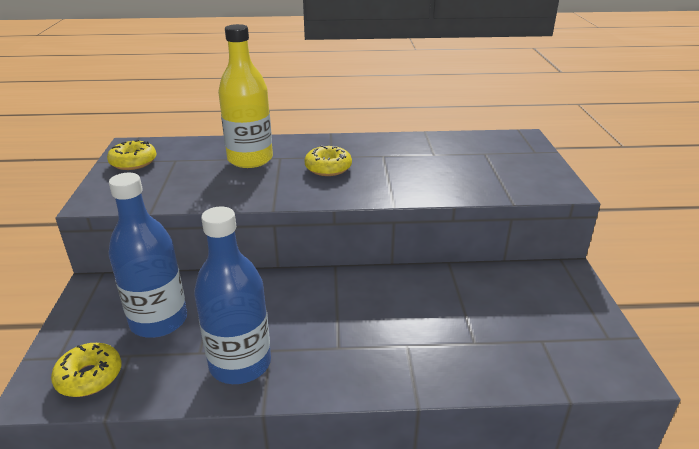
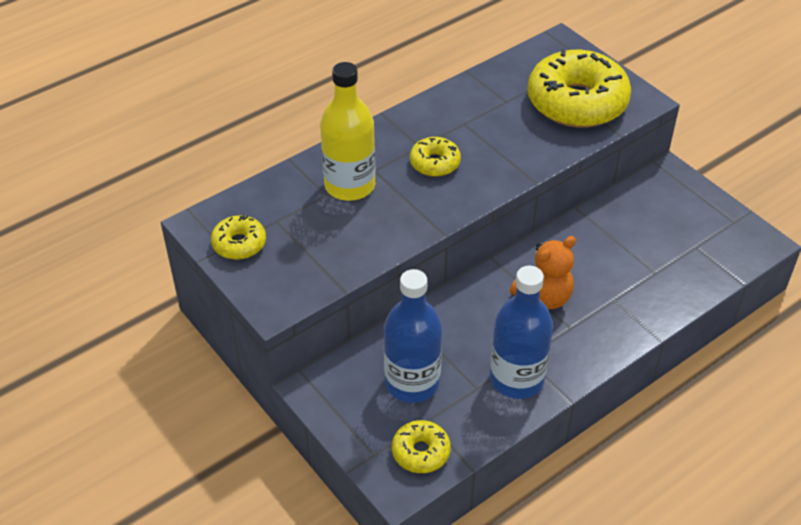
camera: 35 degrees left, 15 degrees up
(343, 313) = (544, 297): none -> orange teddy bear
(495, 172) = (577, 102): none -> yellow donut

